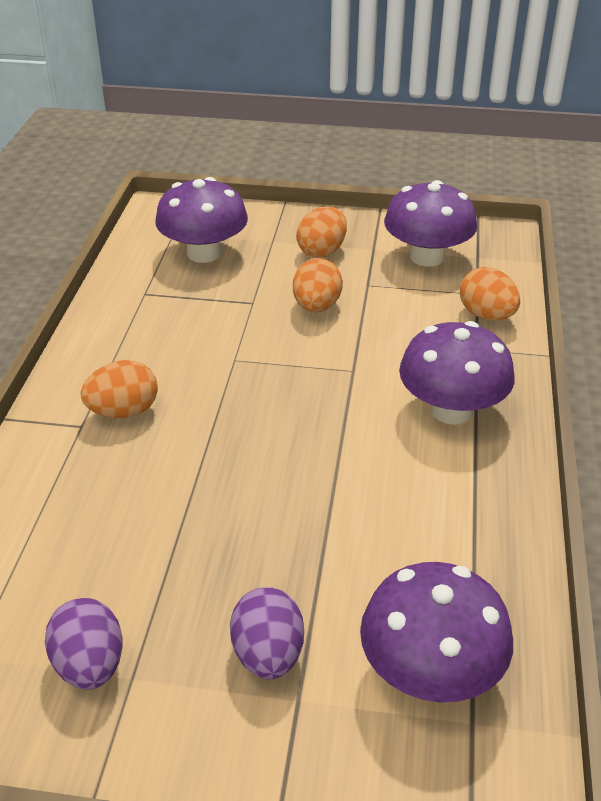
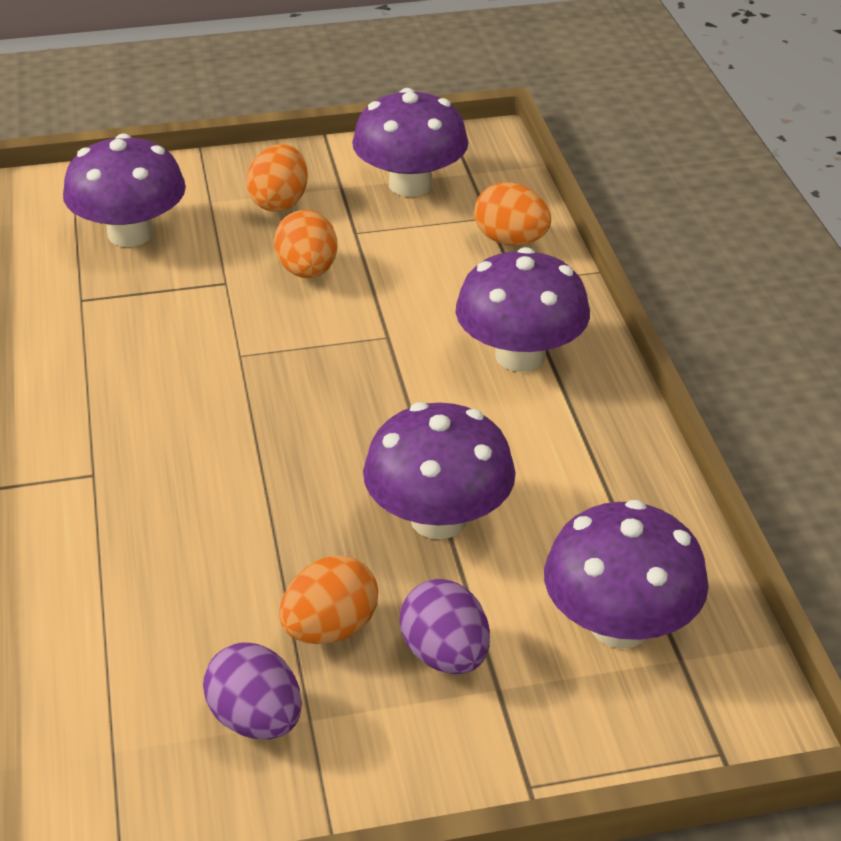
camera: 20 degrees left, 0 degrees up
(123, 411) = (137, 445): orange egg -> orange egg (330, 629)
(320, 531) = (438, 519): none -> purple mushroom

